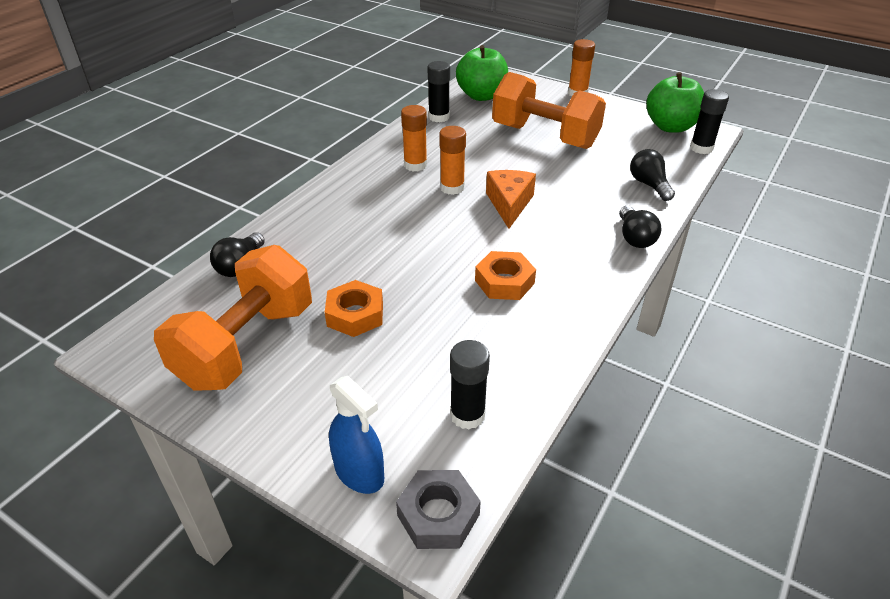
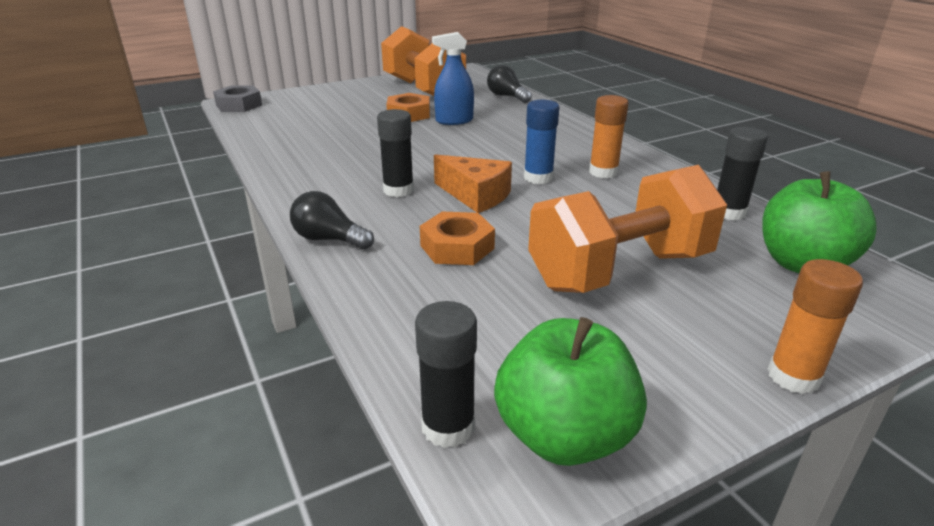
camera: 120 degrees right, 10 degrees down
(359, 473) = (292, 97): blue spray bottle -> blue spray bottle (454, 121)
(452, 188) = (538, 178): orange glue stick -> blue glue stick
(467, 415) = (277, 122): black glue stick -> black glue stick (398, 190)
(504, 282) = (367, 161): orange nut -> orange nut (457, 247)
(649, 185) = (407, 300): black light bulb -> none

